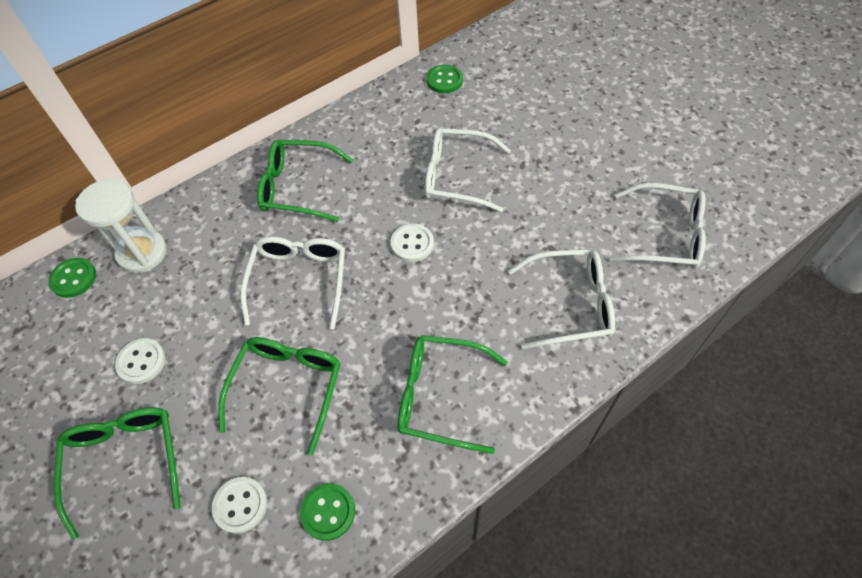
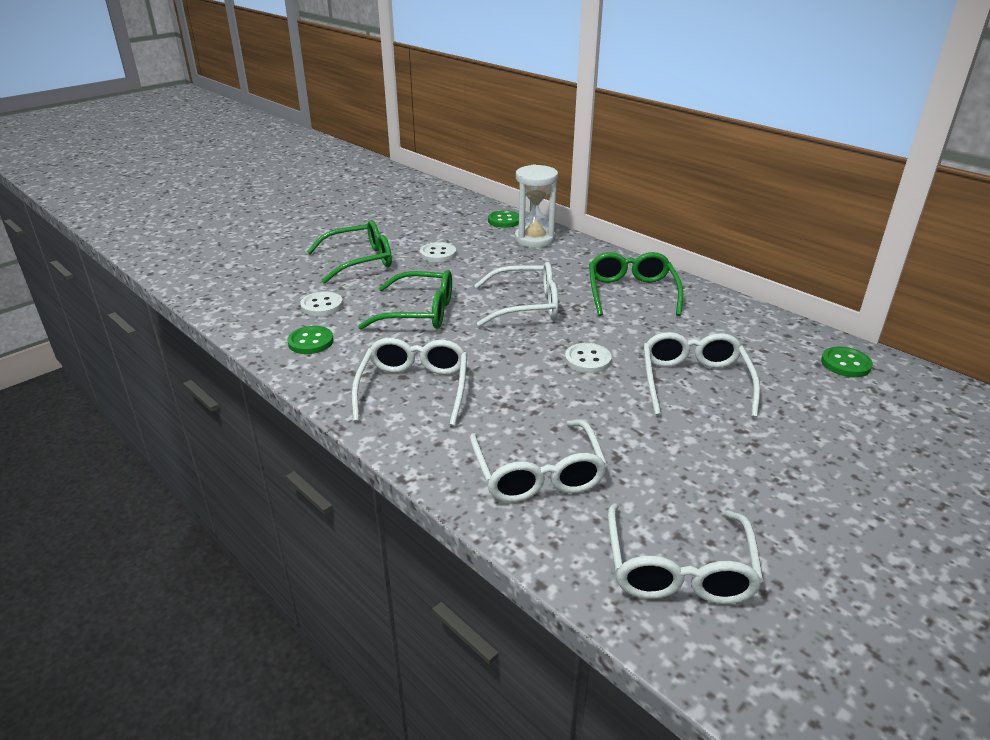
camera: 80 degrees right, 25 degrees down
(440, 396) = (414, 388): green glasses -> white glasses

